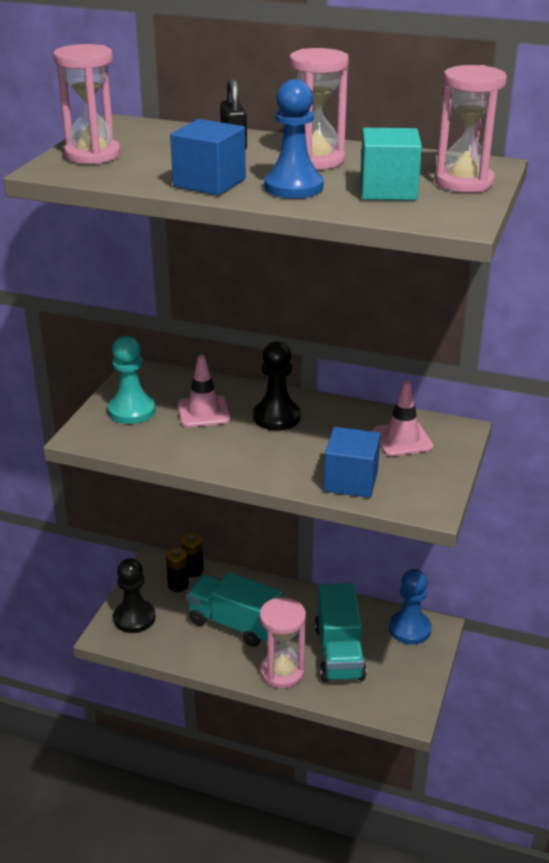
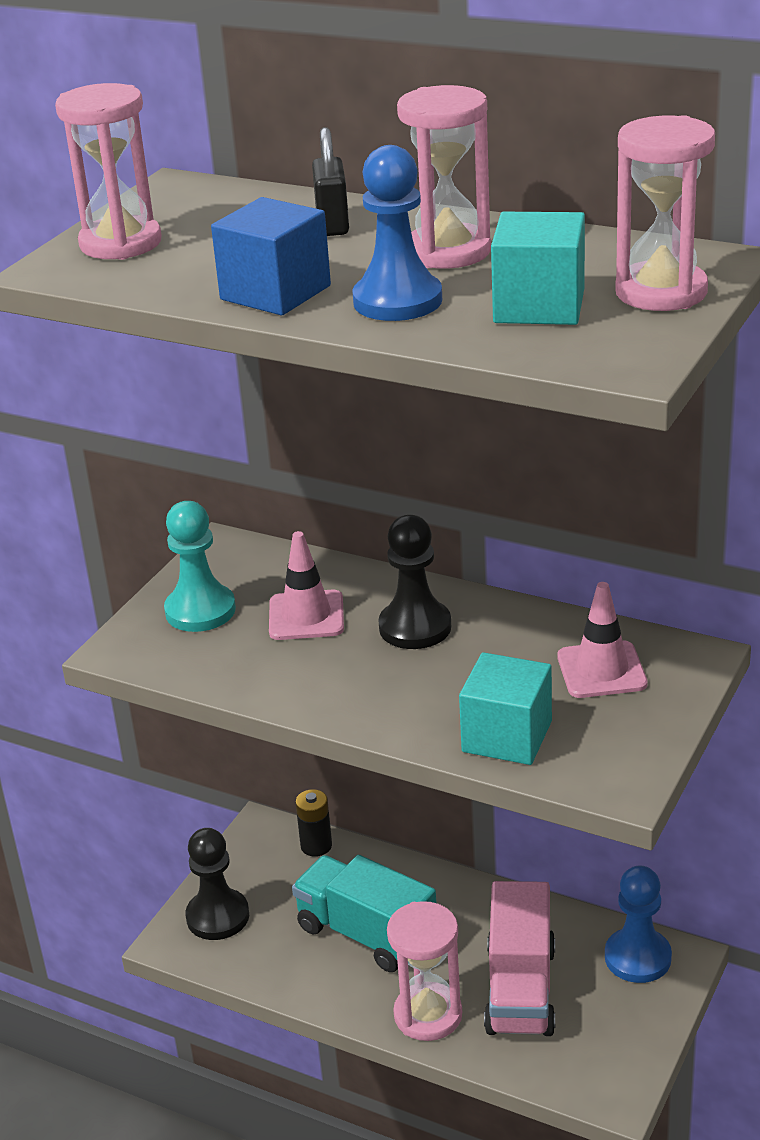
camera: 10 degrees right, 0 degrees up
(178, 585) = (290, 868): black battery -> none
(339, 652) = (520, 989): turquoise truck -> pink truck
(351, 481) = (507, 736): blue cube -> turquoise cube

